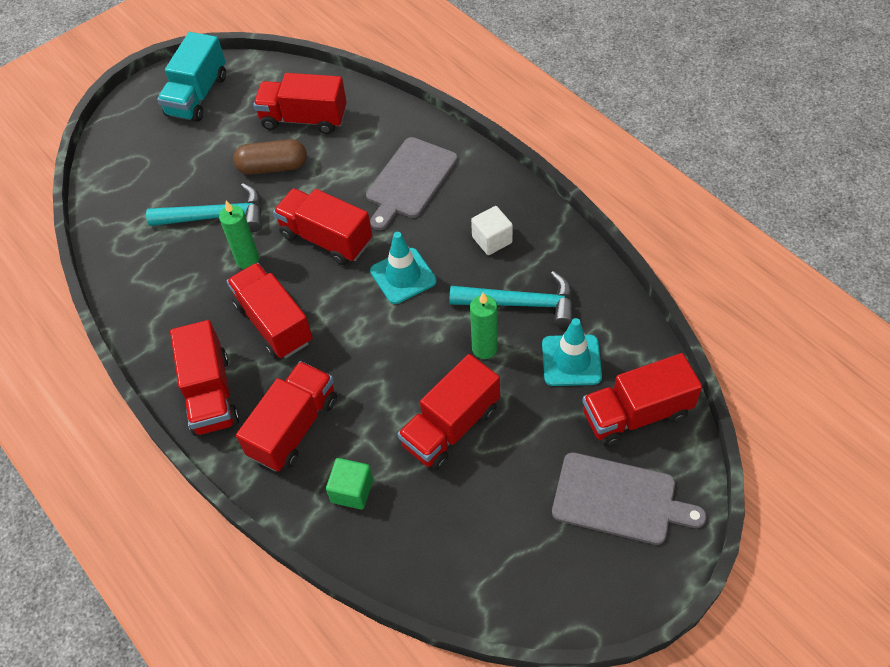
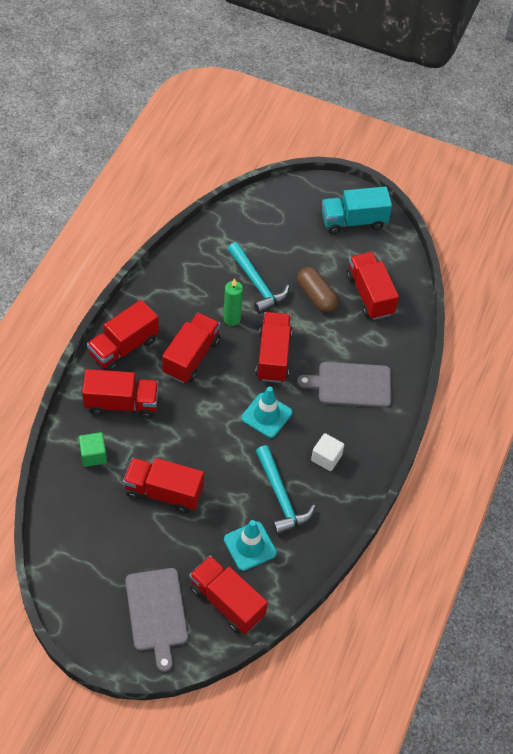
camera: 55 degrees right, 0 degrees up
(484, 348) = (233, 488): green candle -> none

